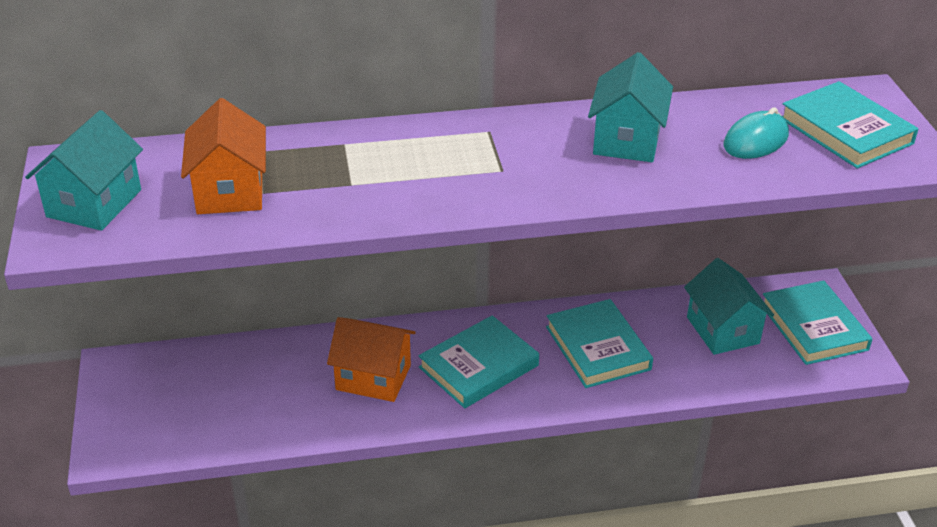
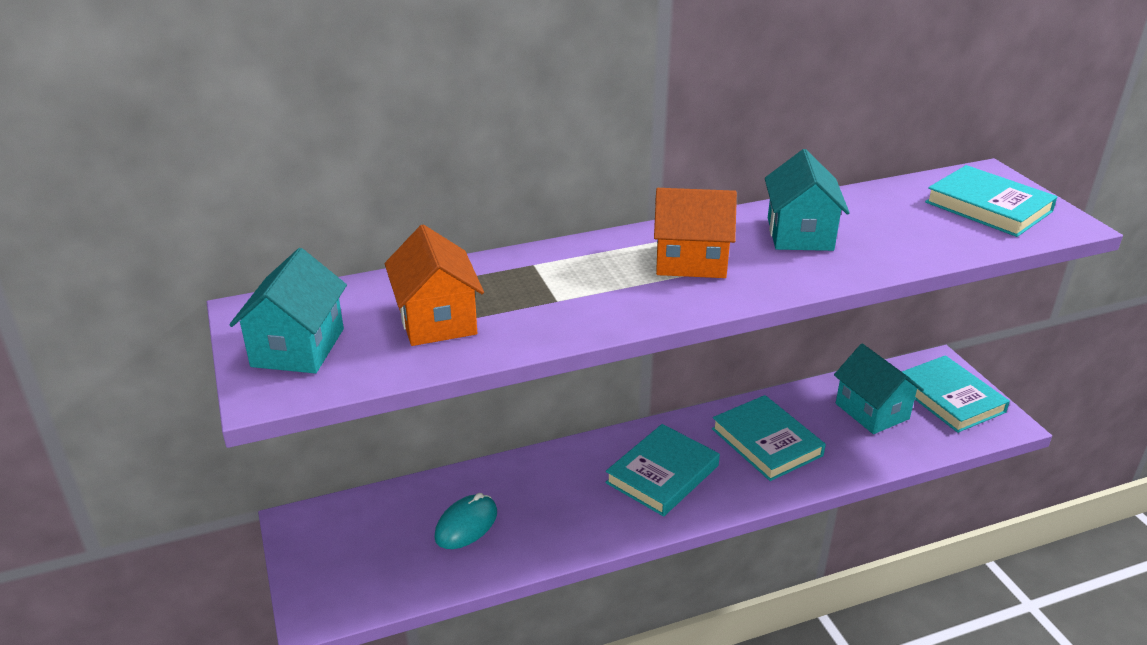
camera: 10 degrees left, 5 degrees down
(373, 377) = (564, 499): orange house -> orange house (690, 261)
(755, 140) = (915, 222): turquoise mouse -> turquoise mouse (466, 525)

